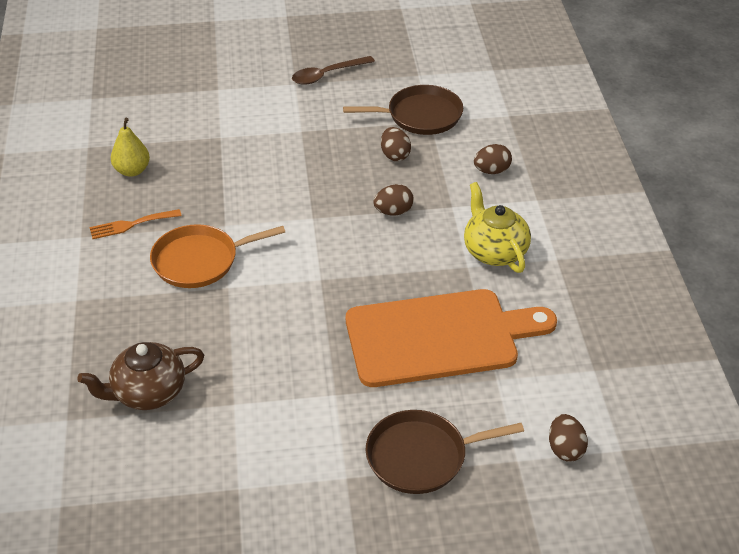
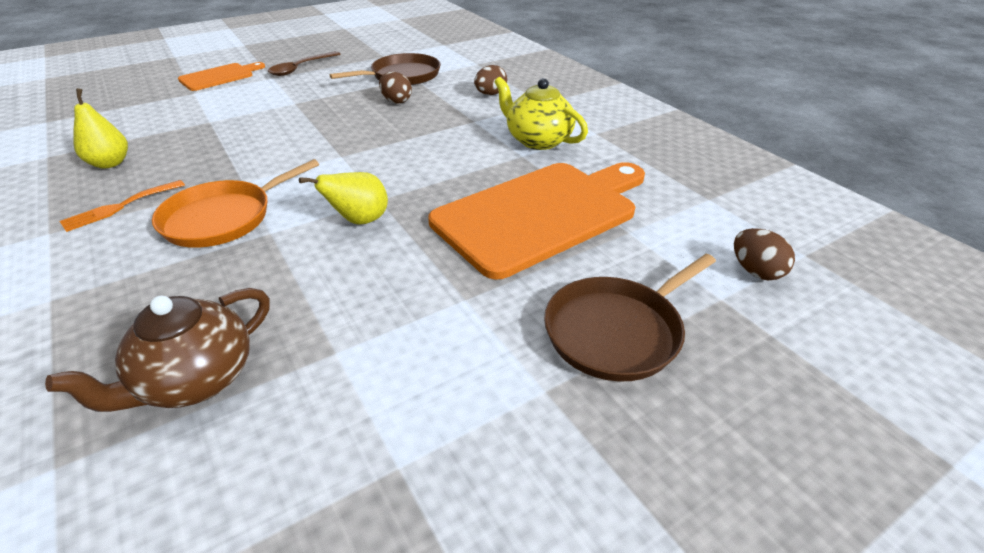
camera: 25 degrees left, 5 degrees down
(247, 69) = (219, 77): none -> orange cutting board
(296, 297) = (359, 221): none -> yellow pear
(393, 212) = (421, 135): brown egg -> none

